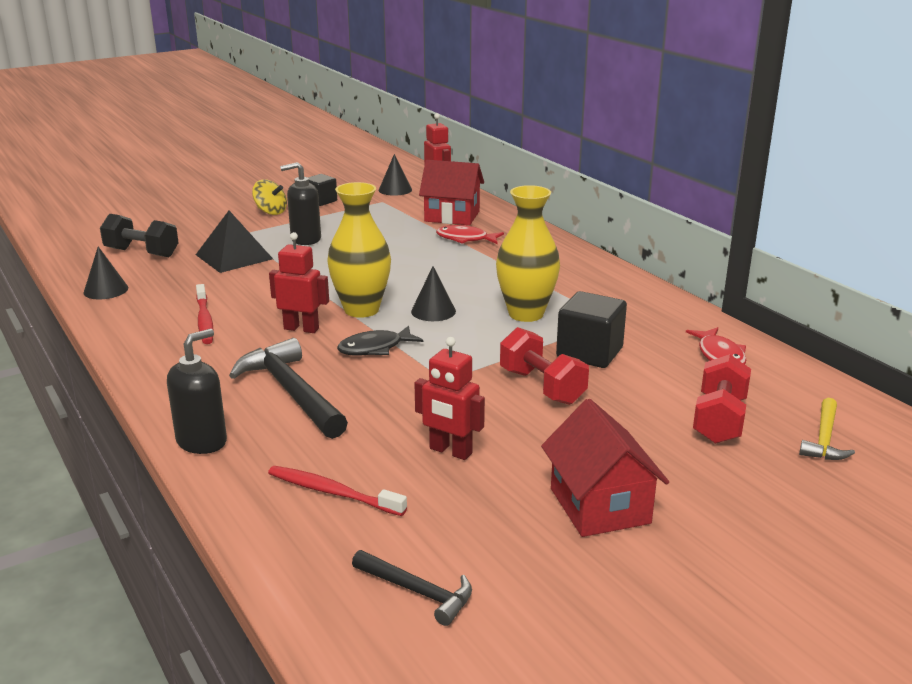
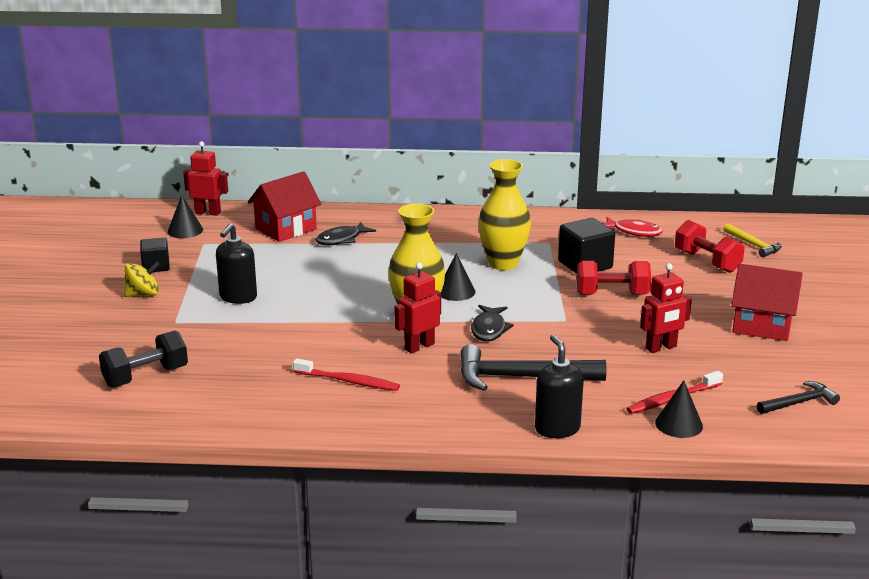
camera: 55 degrees left, 0 degrees up
(106, 290) = (213, 412): black cone -> black cone (679, 424)
(234, 256) = (227, 337): black pyramid -> none
(465, 239) = (341, 239): red fish -> black fish

